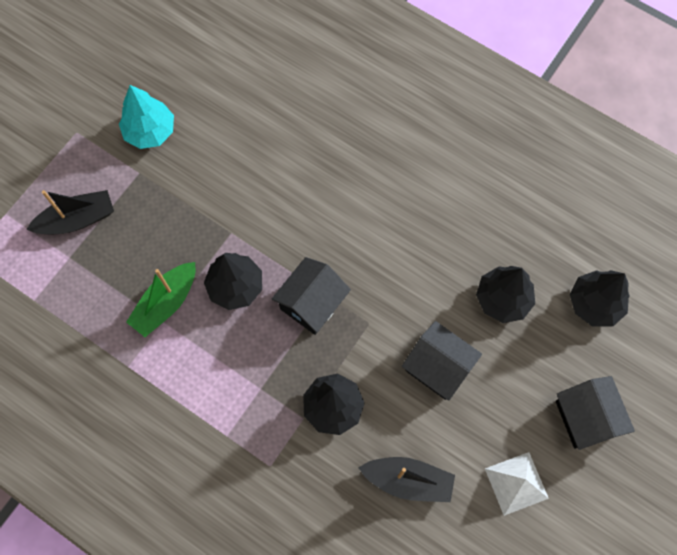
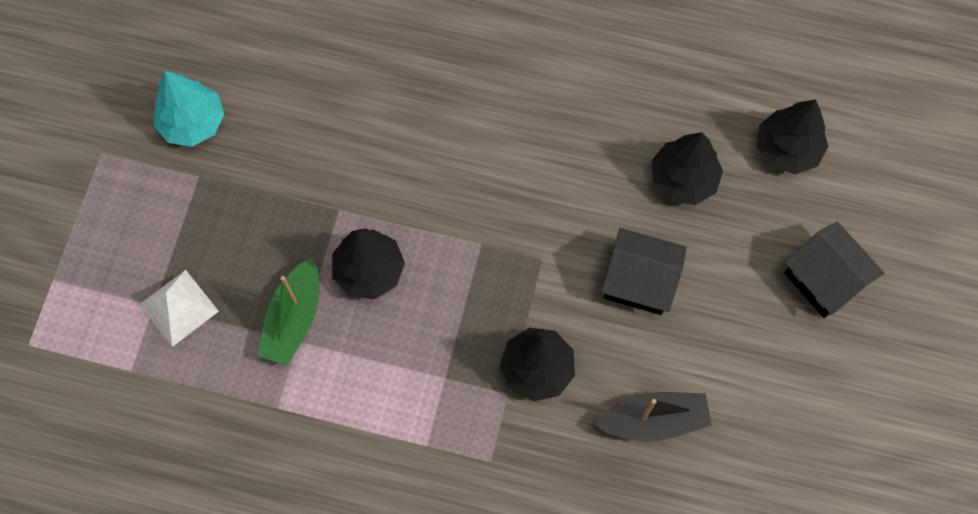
camera: 20 degrees left, 0 degrees up
(77, 220) = (145, 257): black boat -> none
(312, 303) = (467, 259): black house -> none
(516, 483) = (775, 379): white pyramid -> white pyramid (178, 307)

